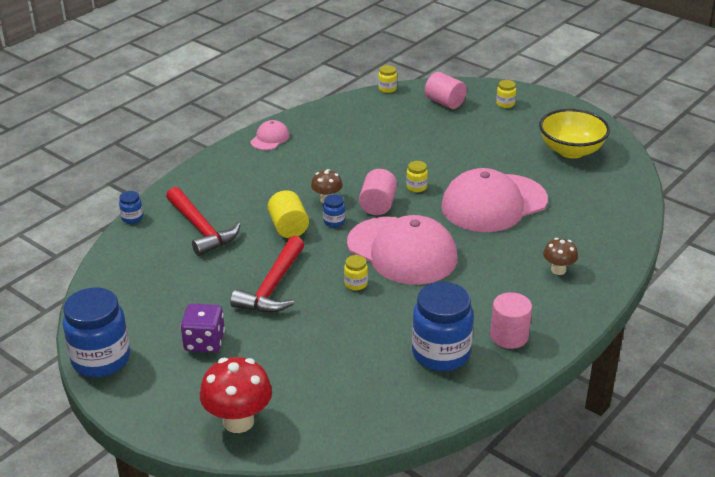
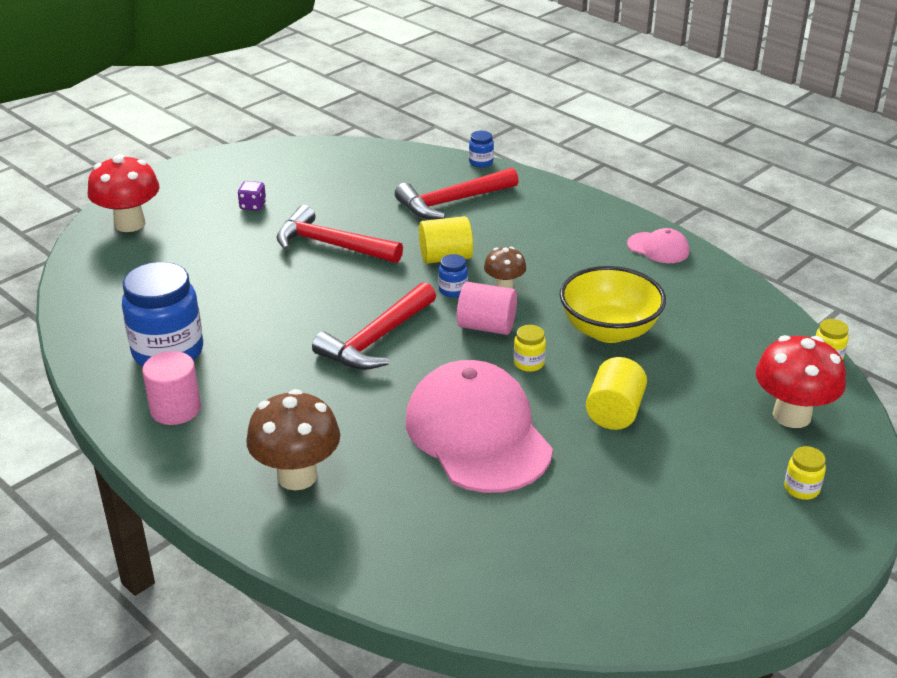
camera: 95 degrees right, 0 degrees up
(101, 359) = (250, 156): blue jar -> none
(204, 342) = (253, 206): purple dice -> purple dice, size x0.59
(356, 284) = (319, 300): yellow jar -> none
(402, 251) = (377, 339): pink cap -> red hammer
(445, 102) = (791, 415): pink cylinder -> red mushroom
(458, 156) = (614, 412): none -> yellow cylinder
(558, 270) = (297, 476): brown mushroom -> brown mushroom, size x1.77
(571, 151) = (637, 550): yellow bowl -> yellow bowl (609, 330)

